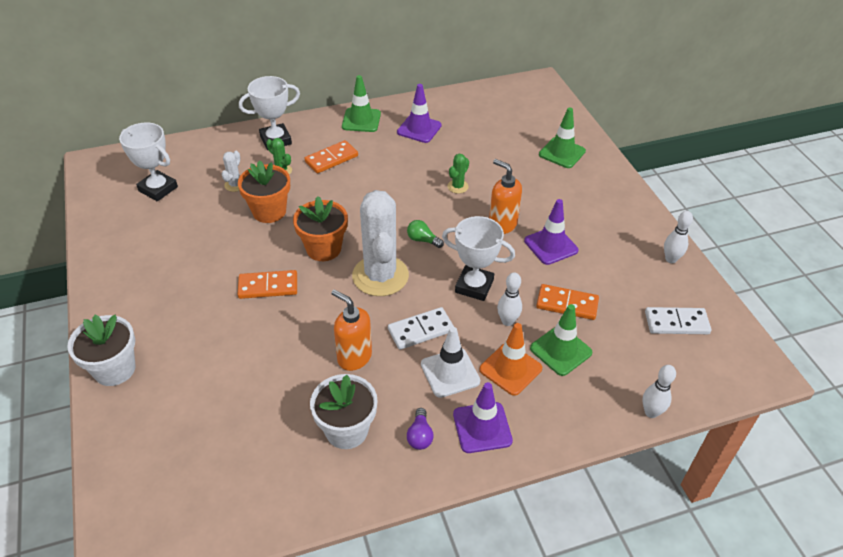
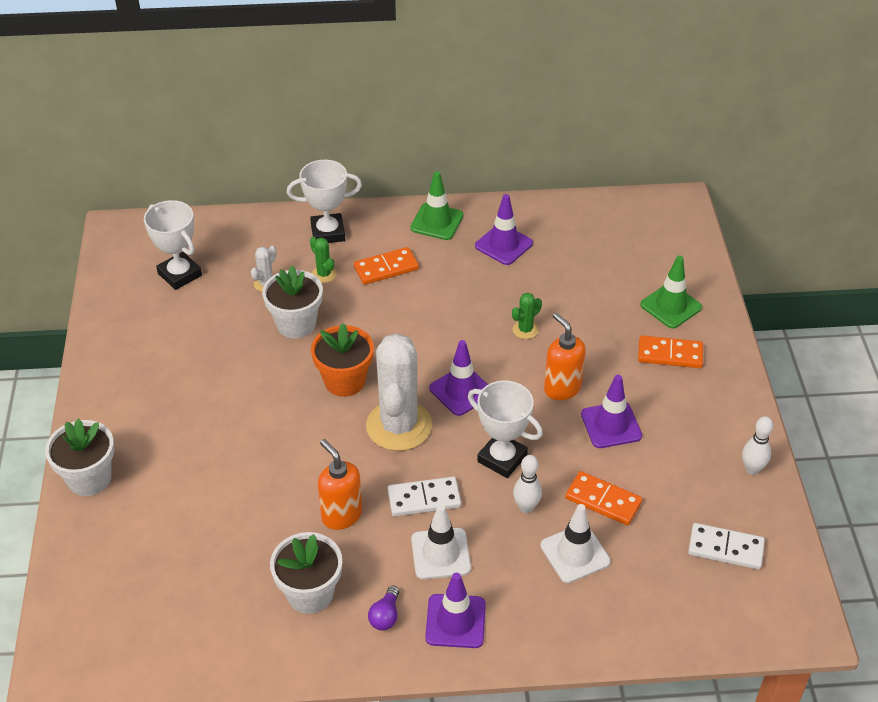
camera: 15 degrees right, 0 degrees up
(268, 286) = (271, 415): orange domino -> orange domino (670, 354)
(269, 211) = (296, 324): orange flower pot -> white flower pot
(423, 240) = (461, 391): green light bulb -> purple traffic cone
(510, 369) = (510, 563): orange traffic cone -> none
(560, 350) = (575, 553): green traffic cone -> white traffic cone
(651, 412) = (651, 645): white bowling pin -> none

